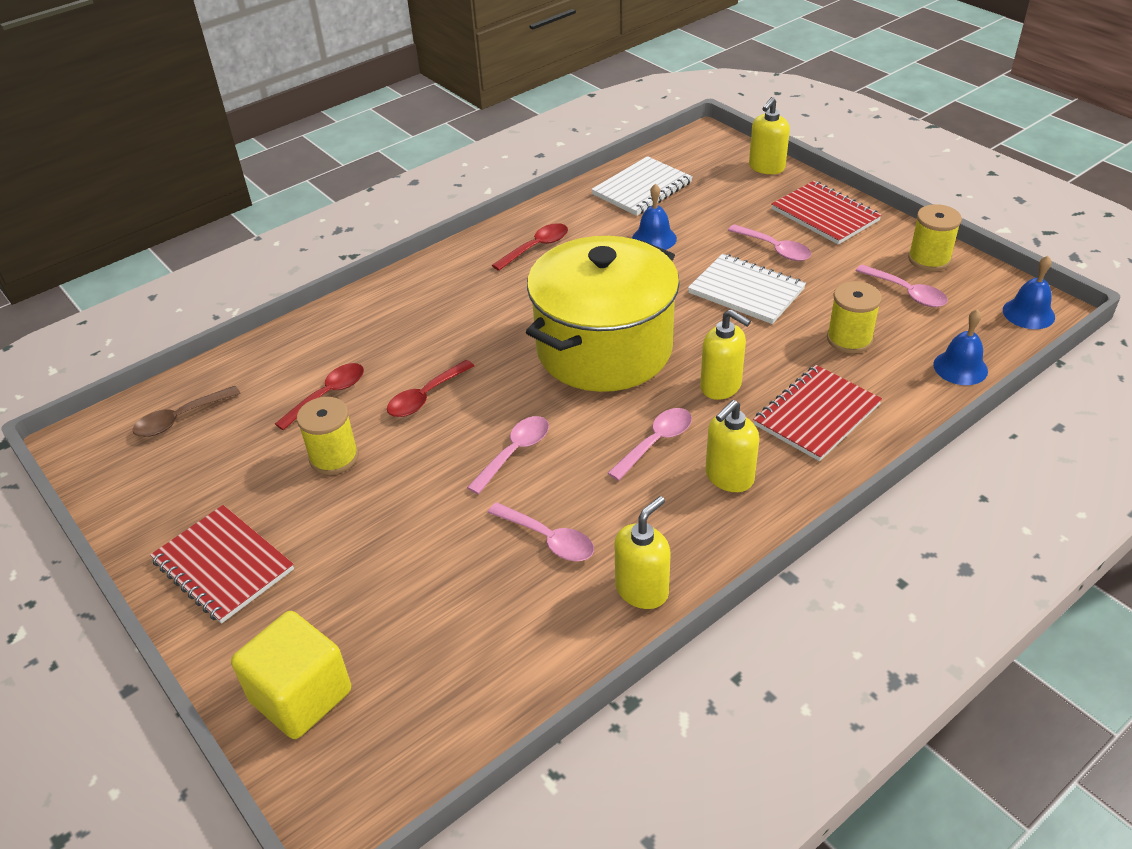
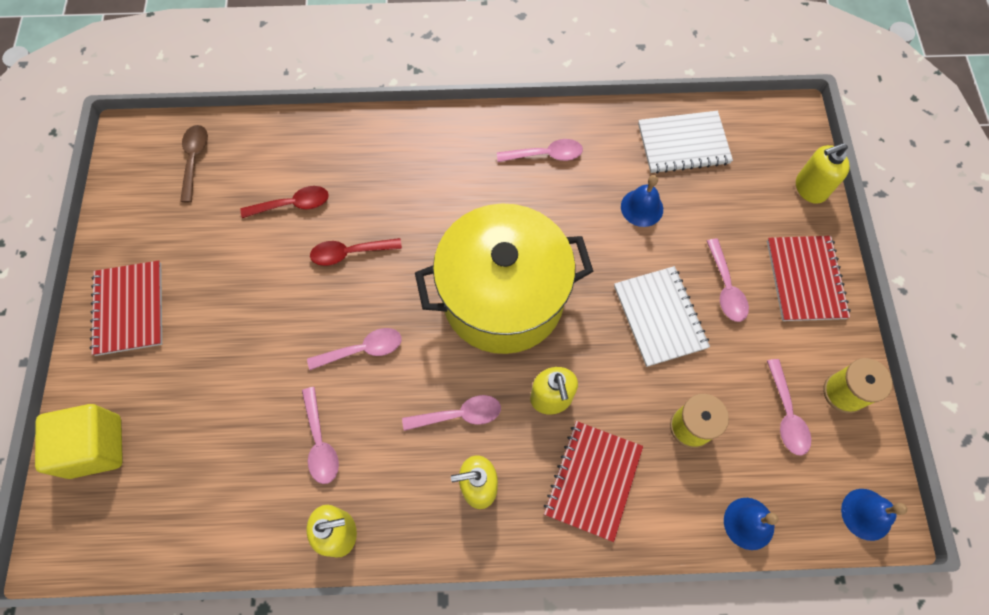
camera: 35 degrees right, 25 degrees up
(180, 419) = (194, 159): brown spoon -> brown spoon turned 90 degrees clockwise
(334, 457) = (254, 265): yellow spool -> none
(536, 247) = (545, 155): red spoon -> pink spoon
(816, 415) = (593, 480): red notebook -> red notebook turned 60 degrees counterclockwise

